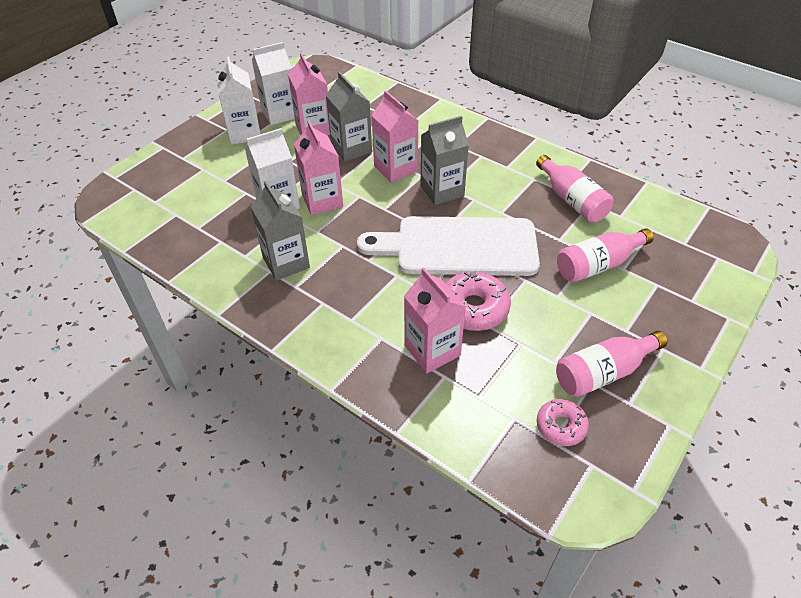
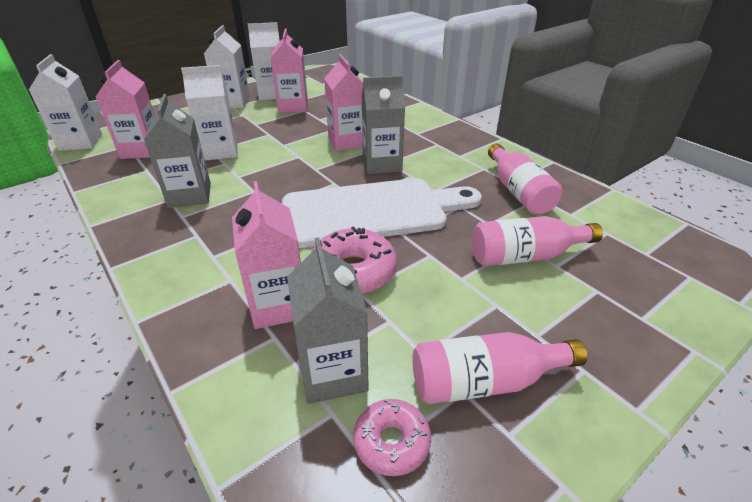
camera: 15 degrees right, 10 degrees down
(121, 220) = (80, 142): none -> white carton
(322, 201) = (262, 155): pink carton -> pink carton (142, 150)
(351, 149) = (316, 123): grey carton -> grey carton (333, 372)
(459, 247) = (371, 211): white cutting board -> white cutting board turned 150 degrees clockwise

